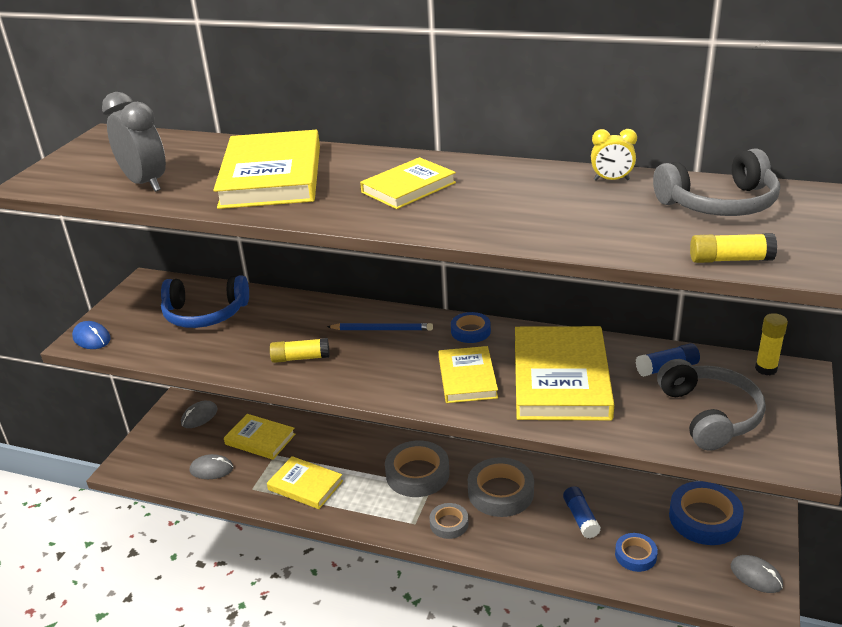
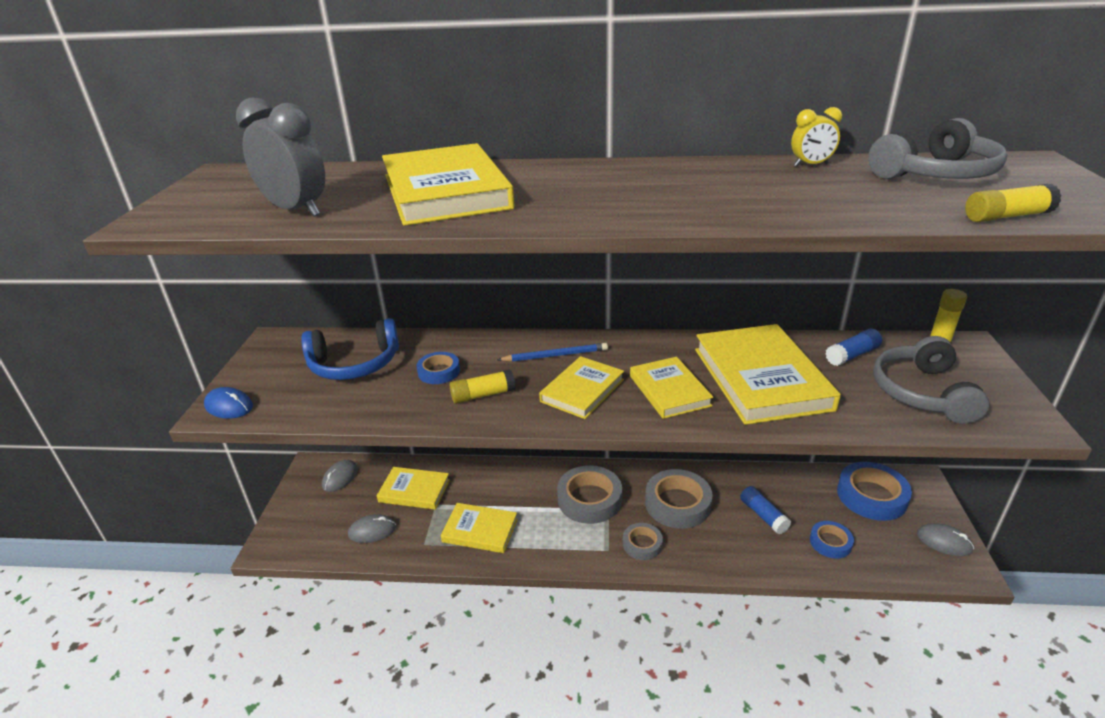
camera: 15 degrees left, 0 degrees up
(408, 187) = (609, 188): yellow book -> yellow book (582, 390)
(470, 331) = (645, 346): blue tape -> blue tape (439, 372)
(710, 415) = (921, 392): grey headphones -> grey headphones turned 150 degrees counterclockwise

